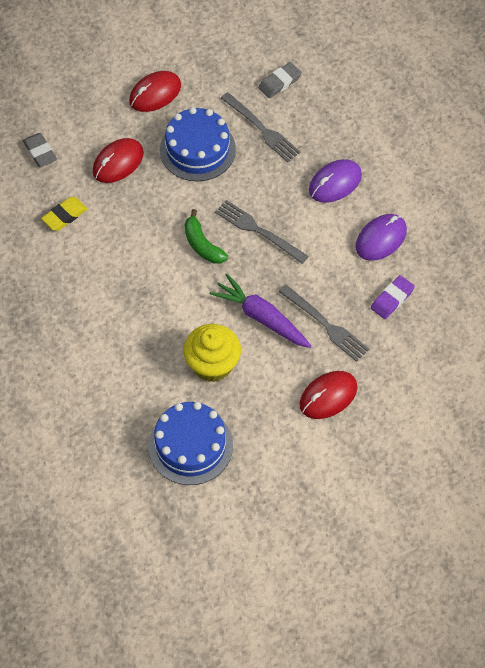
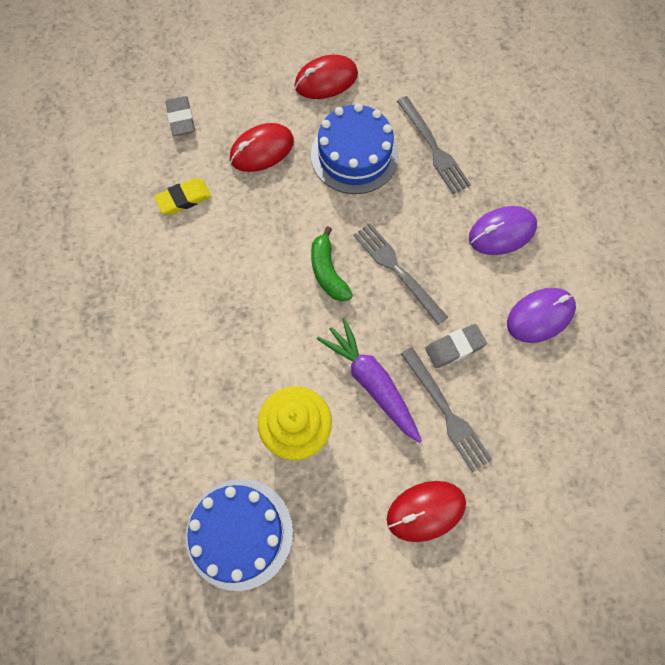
camera: 15 degrees right, 10 degrees up
(279, 82) = (468, 98): grey eraser -> grey eraser (454, 347)
(392, 299) = (536, 399): purple eraser -> none

